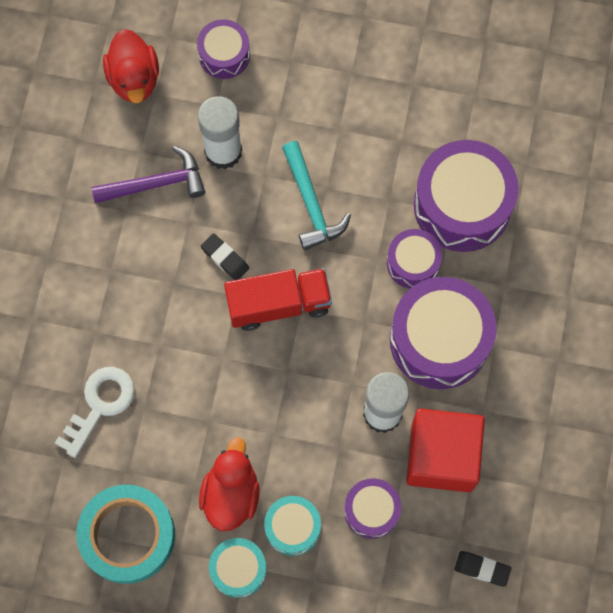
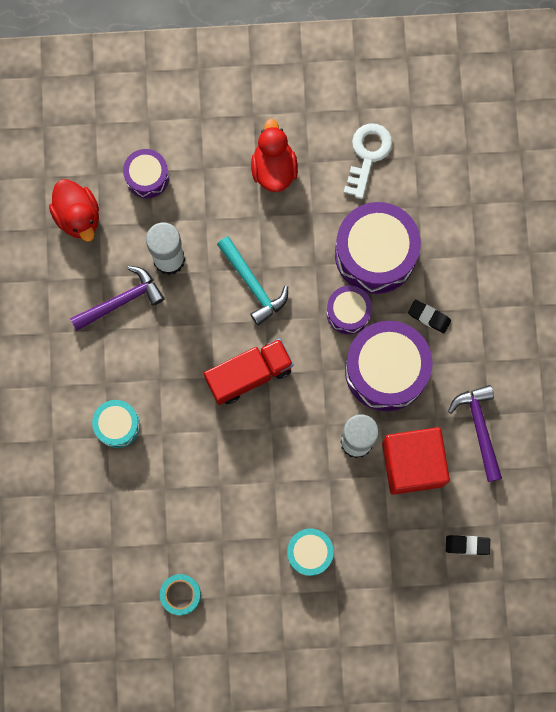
camera: 15 degrees left, 5 degrees up
(99, 405) = (128, 496): white key -> white key (367, 155)
(127, 535) = (180, 594): turquoise tape -> turquoise tape, size x0.52
(225, 258) = (195, 348): black eraser -> black eraser (429, 317)
(231, 494) = (253, 539): red duck -> red duck (274, 168)
(238, 569) = (276, 597): turquoise drum -> turquoise drum (117, 425)
(371, 510) = (368, 522): purple drum -> none
(532, 436) = (479, 428): none -> purple hammer

